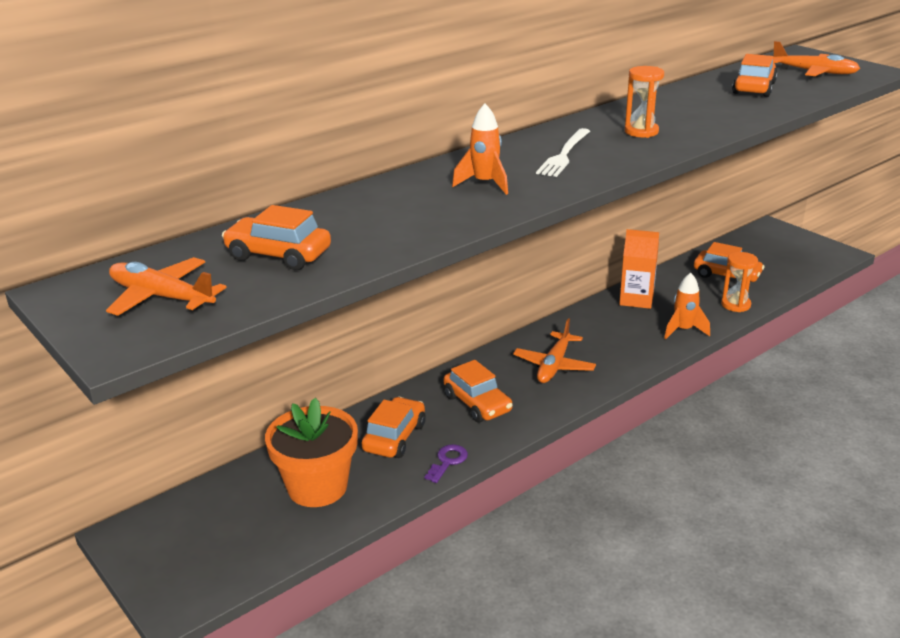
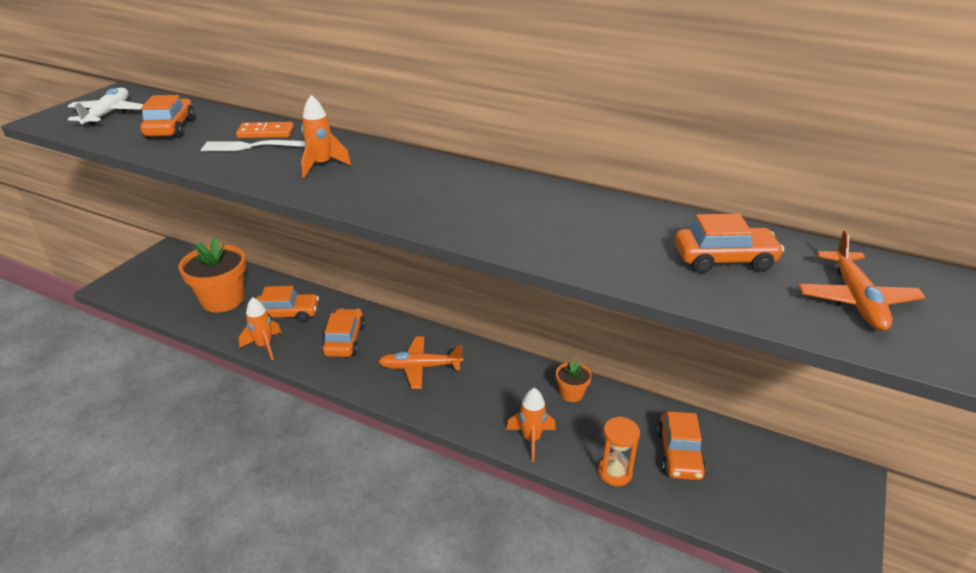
camera: 65 degrees right, 5 degrees up
(162, 297) = (108, 114): orange plane -> white plane
(362, 203) = (265, 133): none -> orange domino
(447, 461) = (264, 346): purple key -> orange rocket
(477, 404) = (344, 340): orange car -> orange car turned 150 degrees clockwise
(564, 154) = (410, 185): white fork -> white fork (254, 146)
(636, 299) = (571, 393): orange carton -> orange flower pot
(641, 132) = (501, 211): orange hourglass -> none

